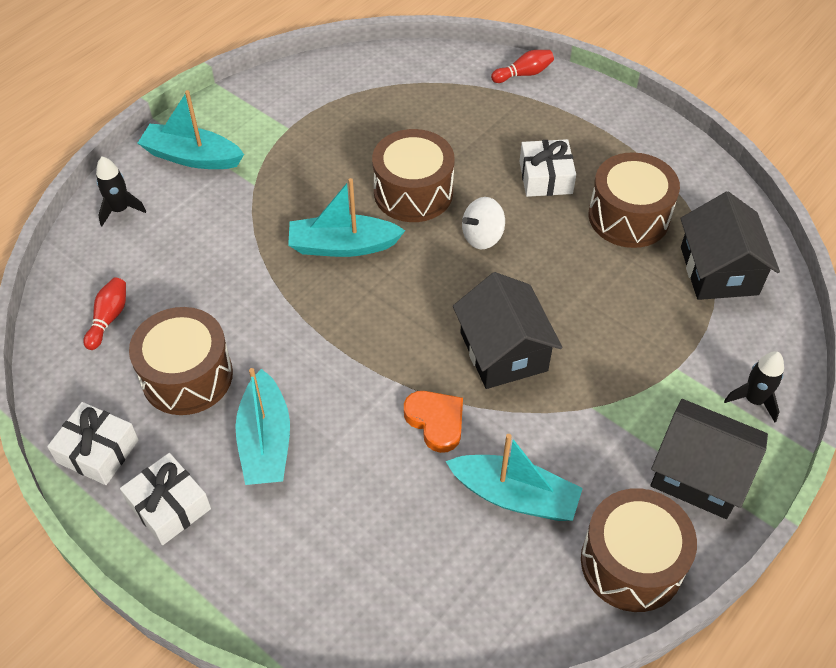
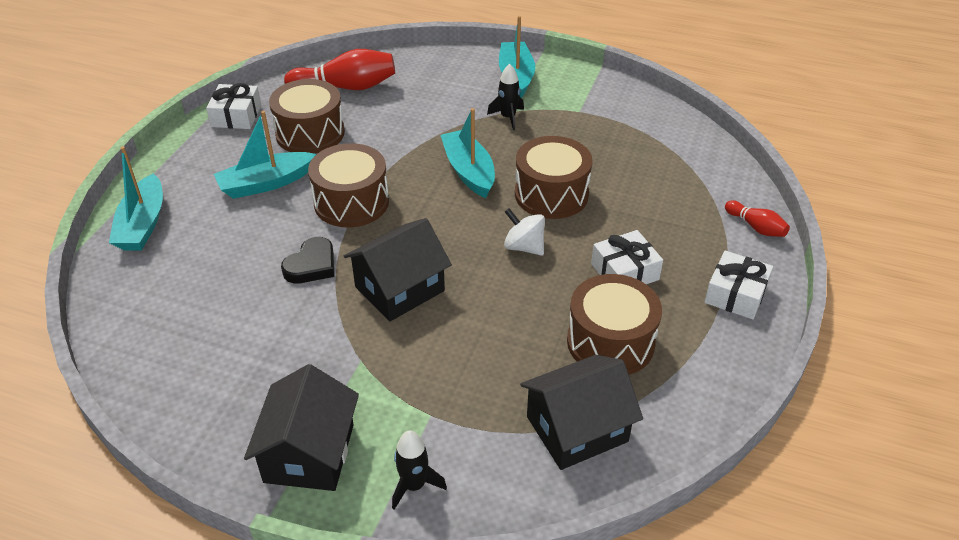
camera: 70 degrees right, 10 degrees down
(108, 318) = (346, 87): red bowling pin -> red bowling pin, size x1.89
(120, 210) = (445, 63): black rocket -> black rocket (508, 117)
(169, 506) = (201, 157): white gift -> white gift (735, 294)
(436, 422) = (311, 265): orange heart -> black heart
(515, 496) = (252, 328): turquoise boat -> turquoise boat (143, 224)
(631, 562) = (202, 418): brown drum -> brown drum (351, 202)

